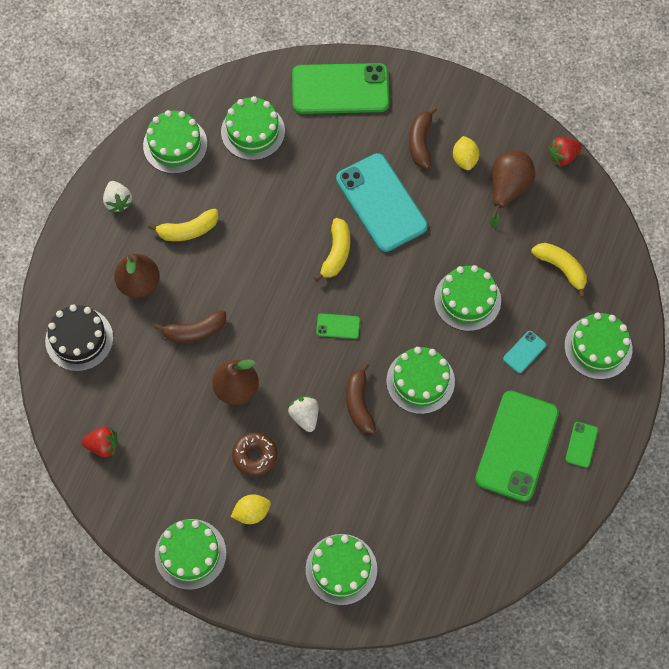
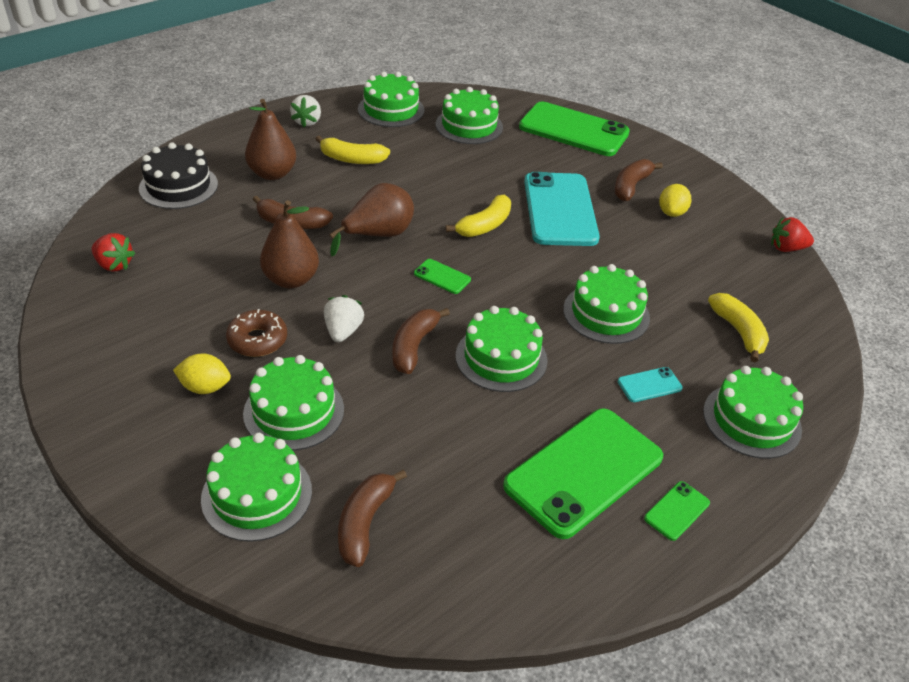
camera: 25 degrees right, 25 degrees down
(190, 554) = (100, 392): green cake -> green cake (294, 411)
(414, 552) = (364, 523): none -> brown banana
(507, 189) = (708, 249): brown pear -> brown pear (378, 235)

